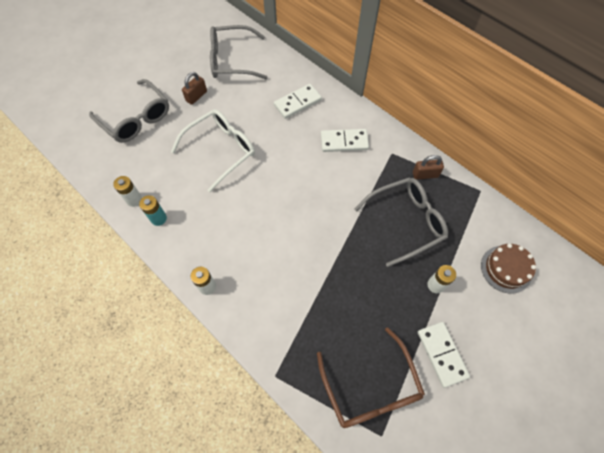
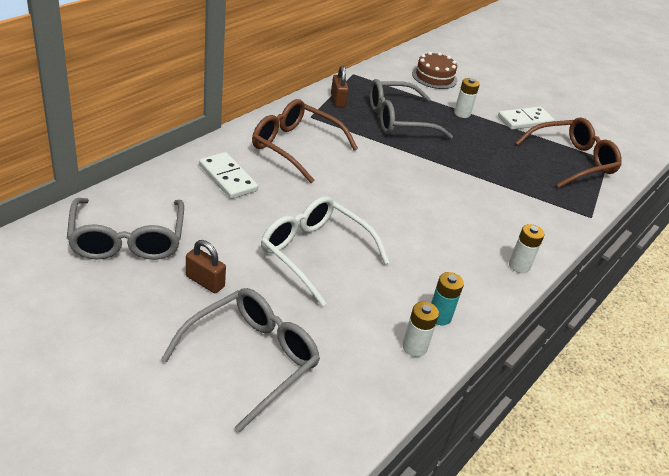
camera: 100 degrees left, 25 degrees down
(344, 142) = (295, 147): white domino -> brown glasses
(406, 222) = (398, 119): grey glasses -> grey glasses turned 75 degrees counterclockwise

